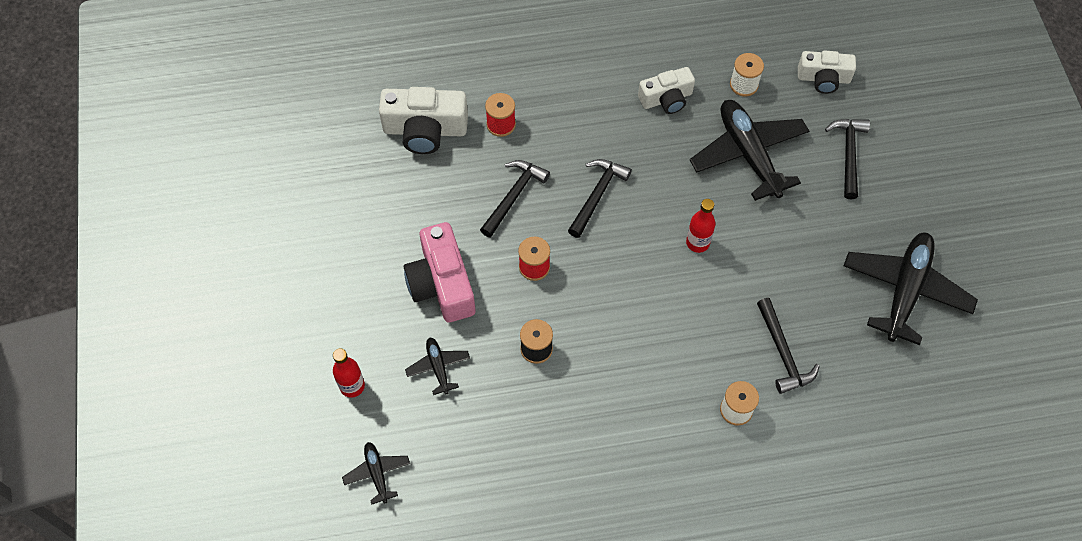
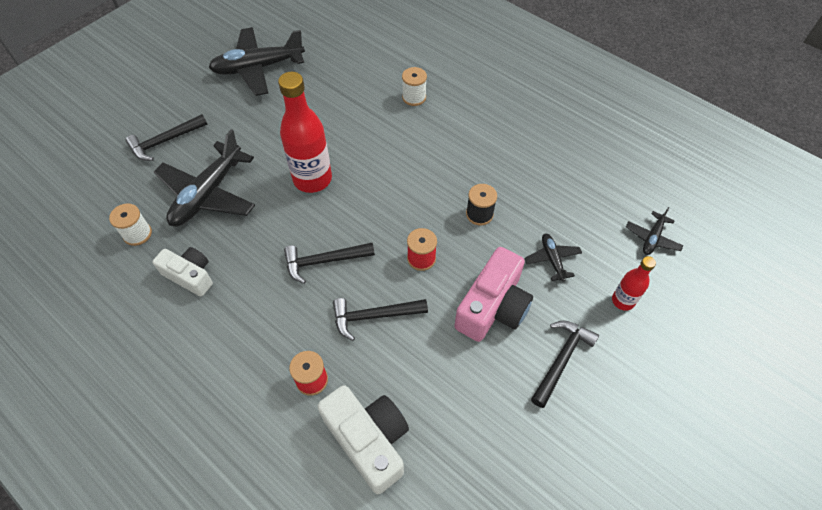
camera: 130 degrees left, 5 degrees down
(438, 367) = (552, 259): black plane -> black plane turned 135 degrees clockwise
(697, 243) = (312, 179): red bottle -> red bottle, size x1.91
(783, 353) = (355, 97): black hammer -> black hammer (561, 359)
(823, 78) = (96, 190): white camera -> none

